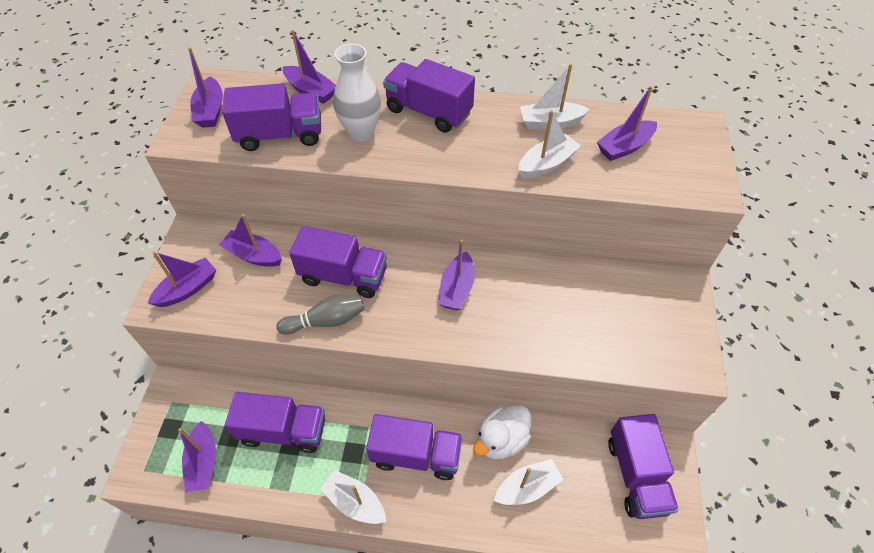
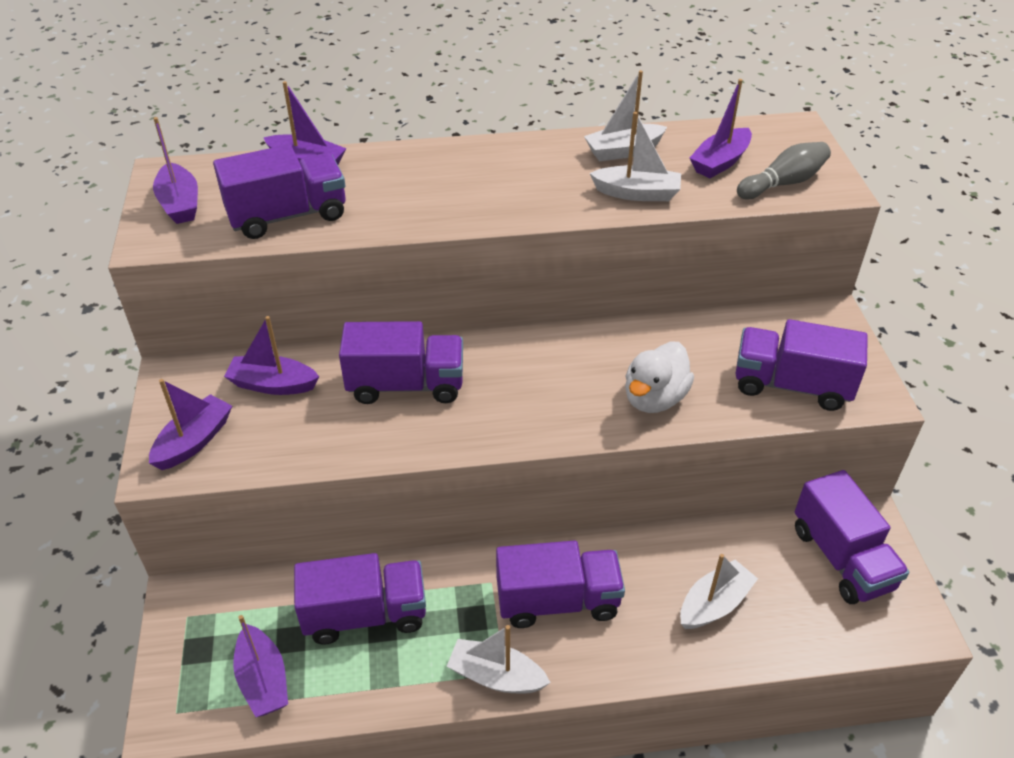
camera: 15 degrees left, 10 degrees down
(326, 321) = (402, 440): grey bowling pin -> grey bowling pin (783, 183)
(361, 132) = (393, 196): white vase -> none
(428, 112) = (469, 162): purple truck -> purple truck (791, 385)
(456, 289) = (559, 371): purple boat -> none
(501, 440) = (661, 558): white duck -> white duck (654, 398)
(546, 164) = (637, 193): white boat -> white boat turned 60 degrees clockwise

